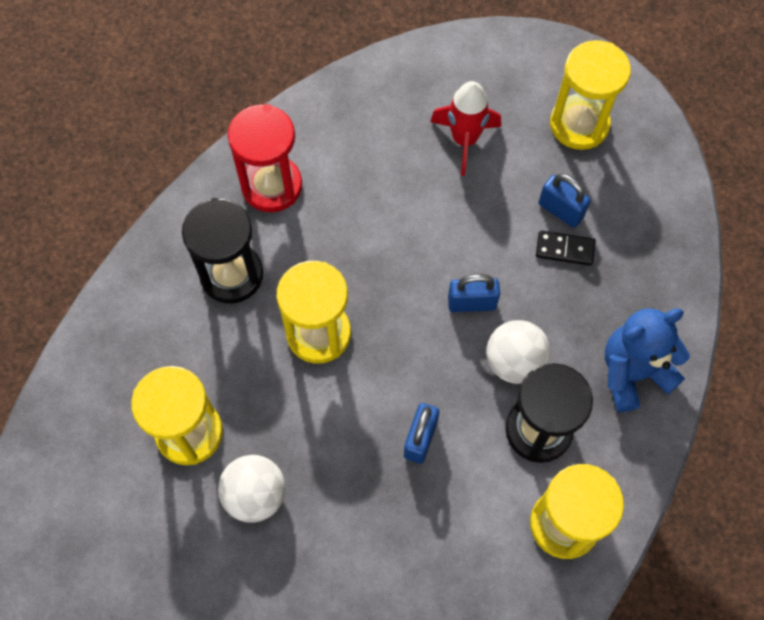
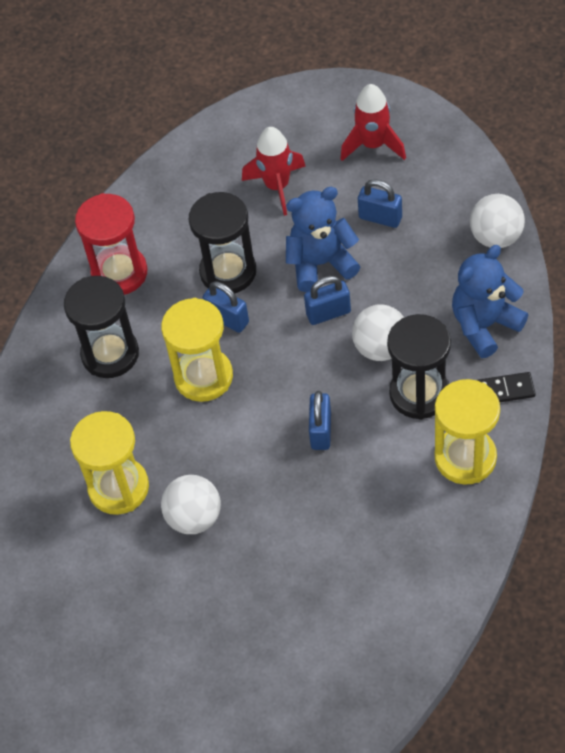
camera: 10 degrees left, 10 degrees down
(365, 275) = (227, 319): none -> blue padlock
(383, 221) = (228, 272): none -> black hourglass
(482, 243) = (321, 263): none -> blue teddy bear
(565, 249) = (394, 247): black domino -> black domino (505, 390)
(579, 124) = (373, 145): yellow hourglass -> red rocket
(676, 273) = (496, 237): none -> white ball

